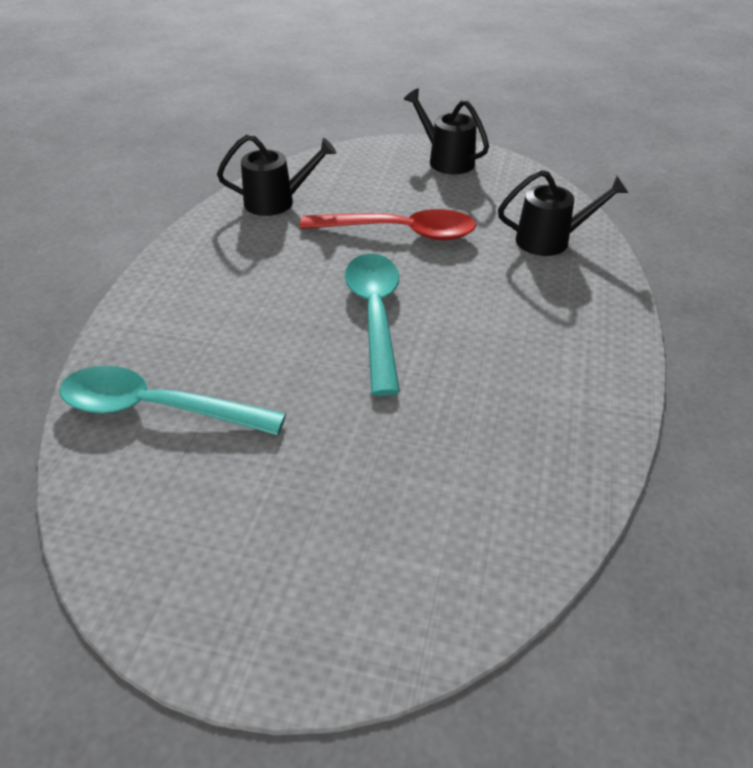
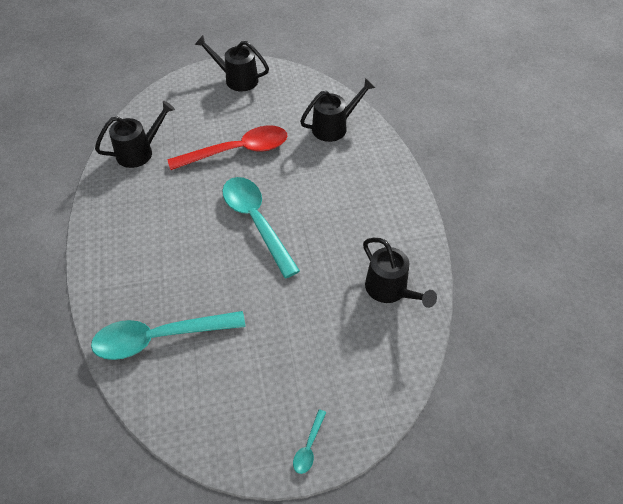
camera: 25 degrees left, 10 degrees up
(267, 644) = (309, 446): none -> turquoise spoon
(529, 467) = (390, 290): none -> black watering can

